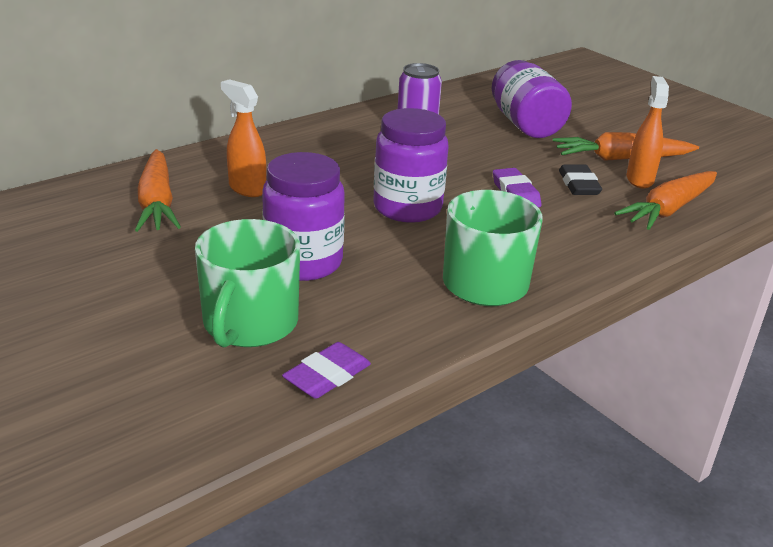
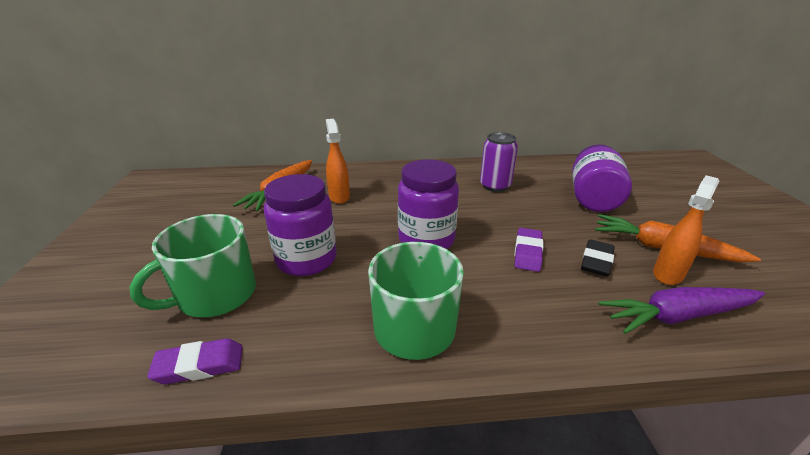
camera: 35 degrees right, 0 degrees up
(669, 209) = (678, 316): orange carrot -> purple carrot

